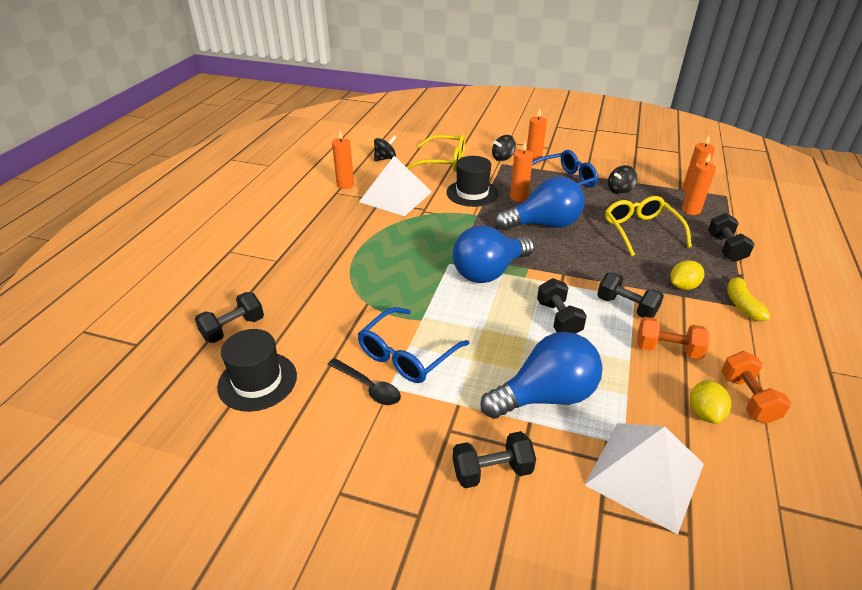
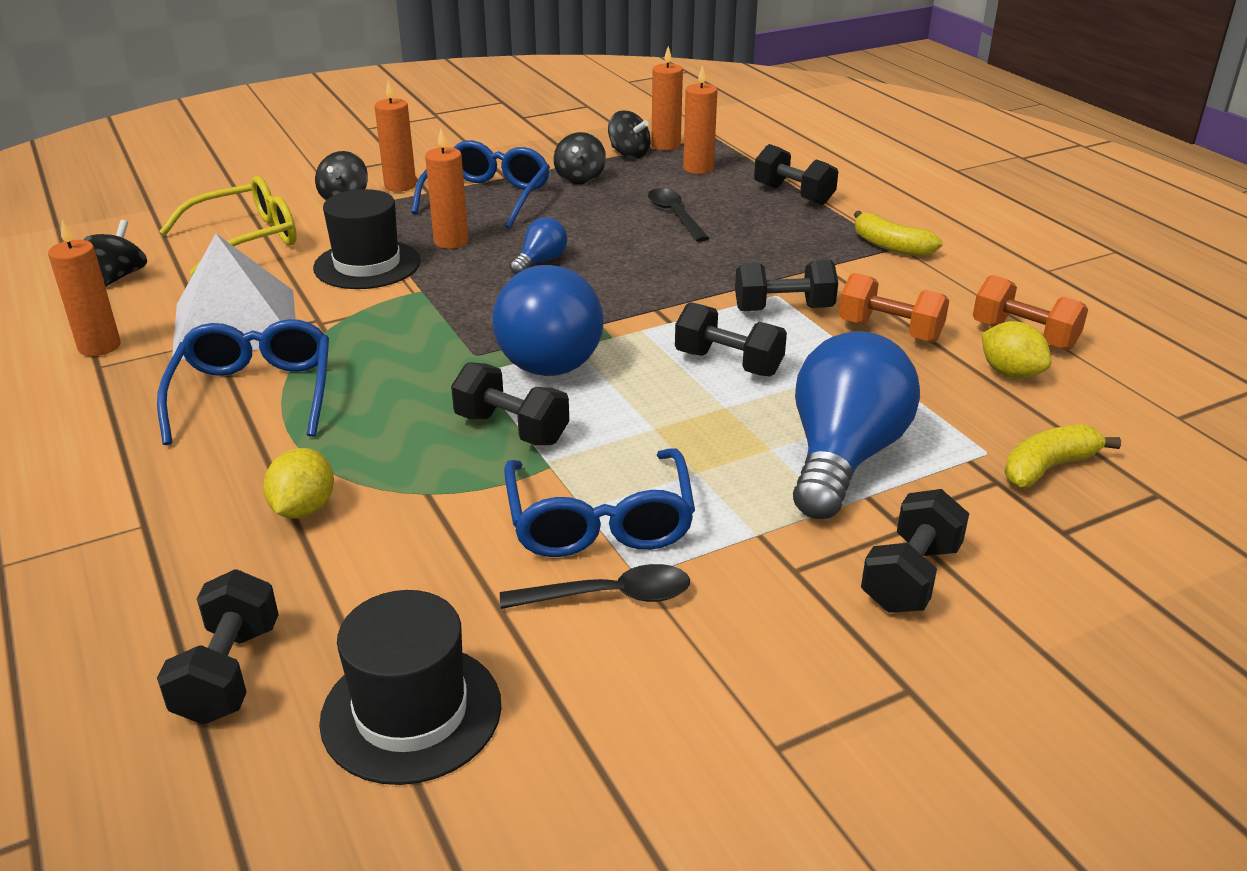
camera: 45 degrees left, 5 degrees down
(366, 229) = (254, 393): none -> blue glasses
(429, 295) = (511, 429): none -> black dumbbell
(543, 225) = (541, 261): blue light bulb -> blue light bulb, size x0.46
(640, 230) = (675, 215): yellow glasses -> black spoon
(645, 474) = (1047, 467): white pyramid -> yellow banana
(663, 187) = (629, 154): none -> black spinning top
(667, 349) = (889, 331): orange dumbbell -> orange dumbbell turned 60 degrees clockwise
(683, 286) = (809, 256): yellow lemon -> yellow lemon (303, 509)

